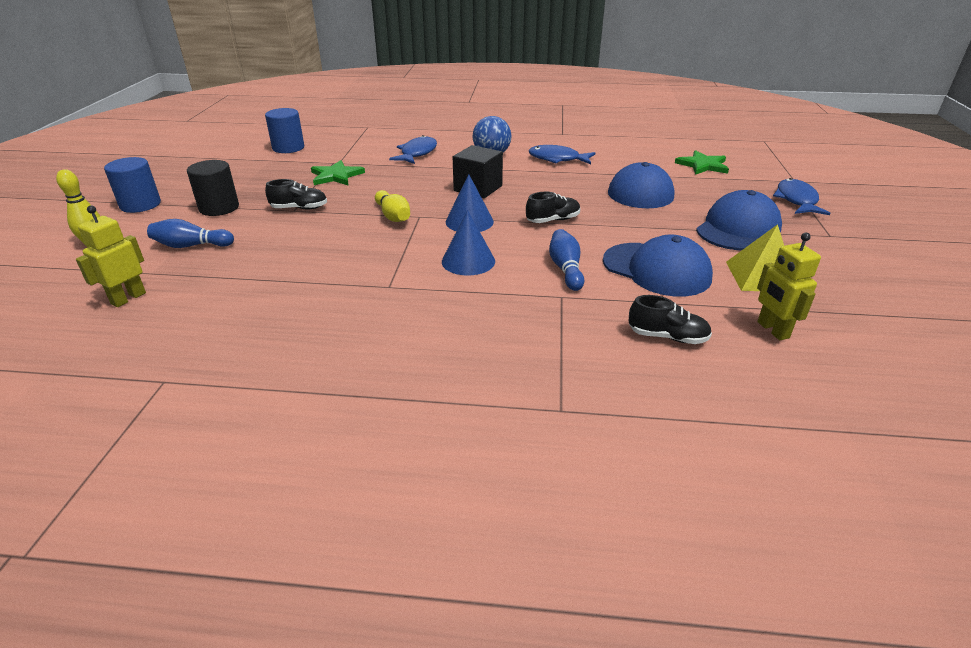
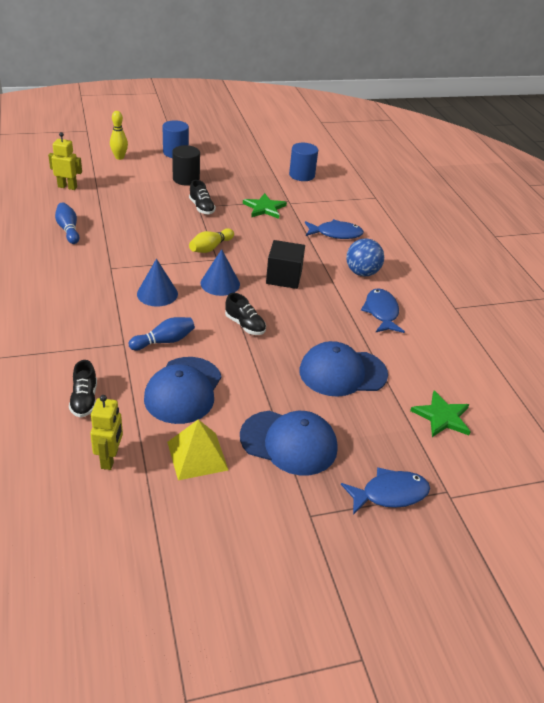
camera: 65 degrees right, 5 degrees up
(191, 246) = (132, 186): blue bowling pin -> blue bowling pin (68, 230)
(772, 330) = (110, 459): yellow robot -> yellow robot turned 135 degrees clockwise

